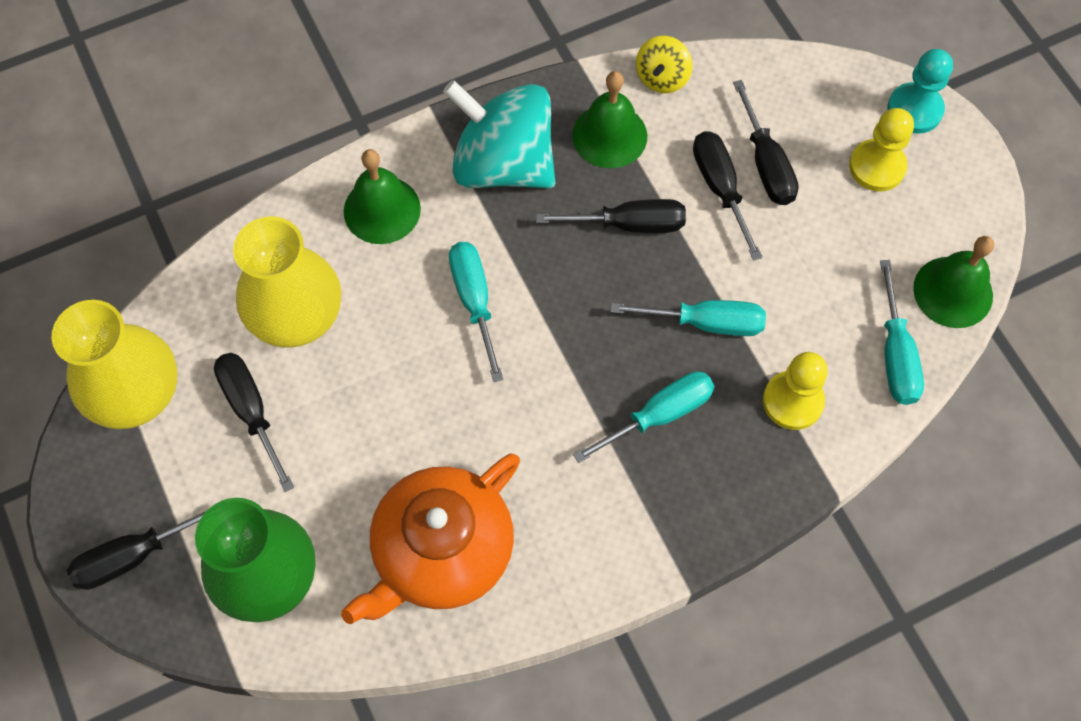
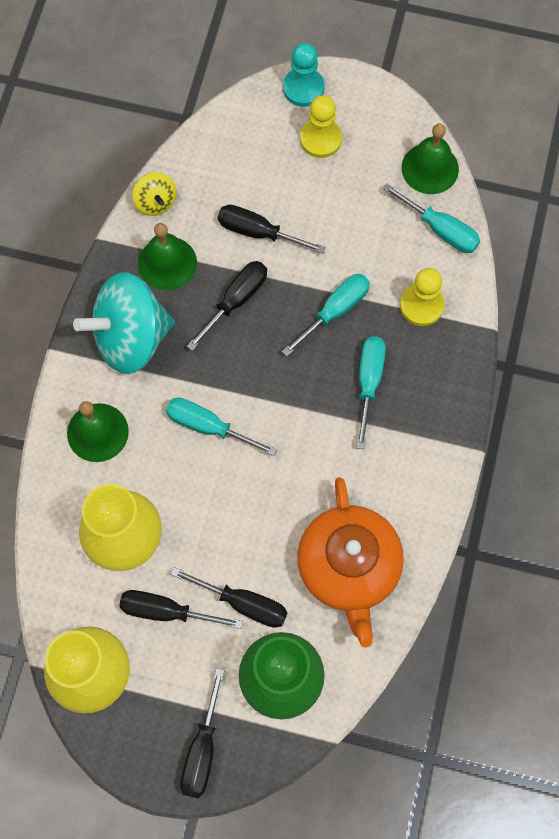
camera: 50 degrees left, 5 degrees up
(766, 163) = (265, 194): black screwdriver -> black screwdriver (243, 603)

